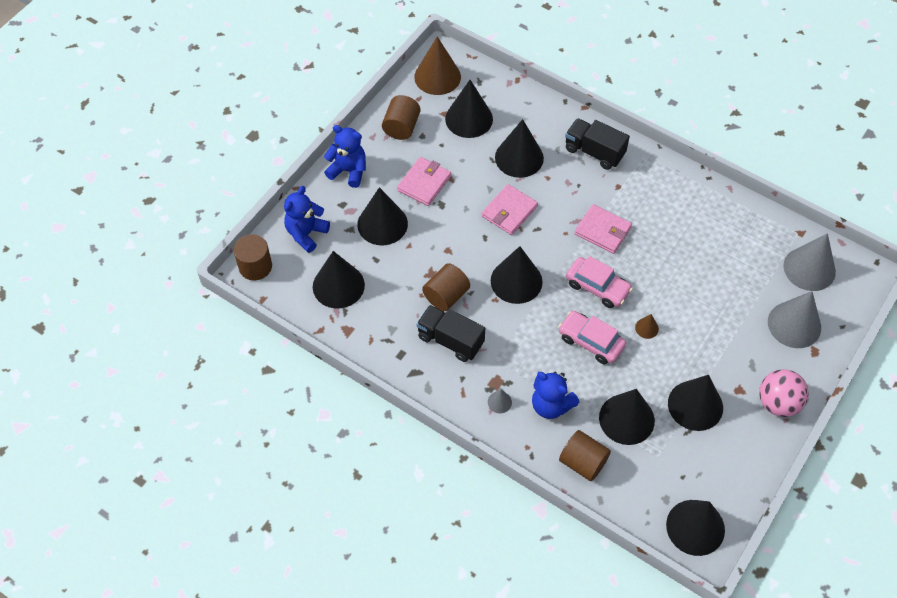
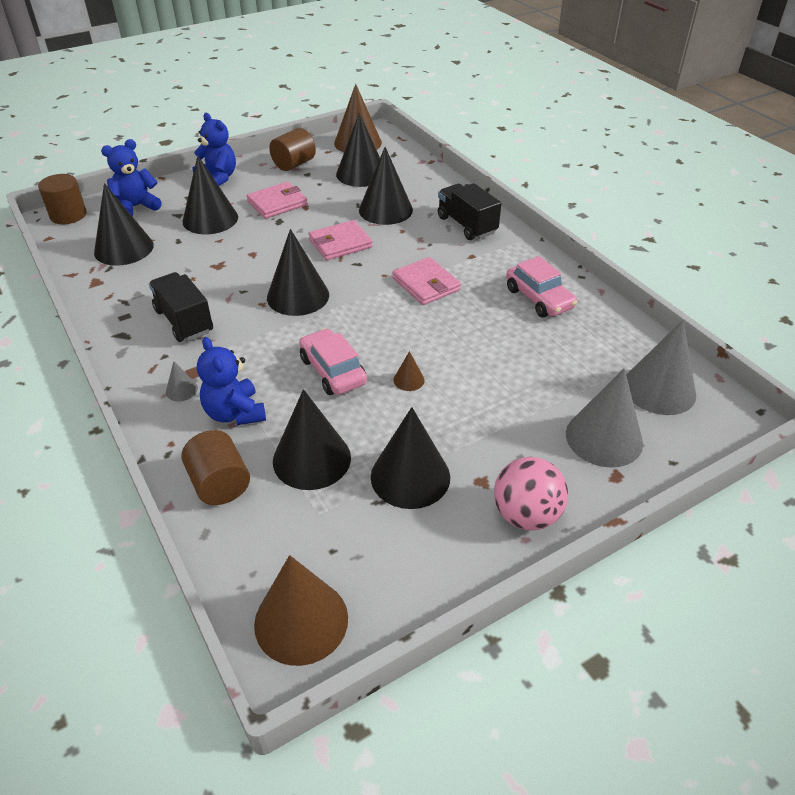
camera: 25 degrees right, 15 degrees down
(446, 296) = (216, 286): brown cylinder -> none
(597, 287) = (381, 327): pink car -> pink car (539, 298)
(695, 527) = (301, 621): black cone -> brown cone

